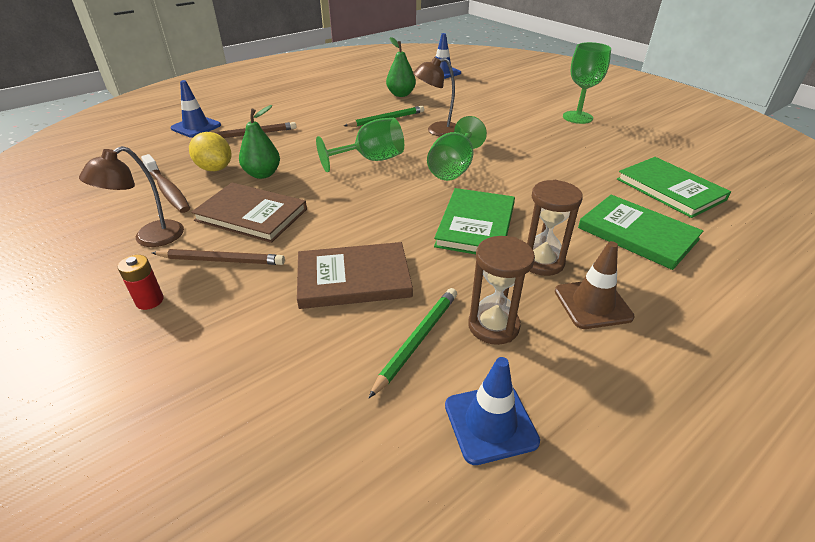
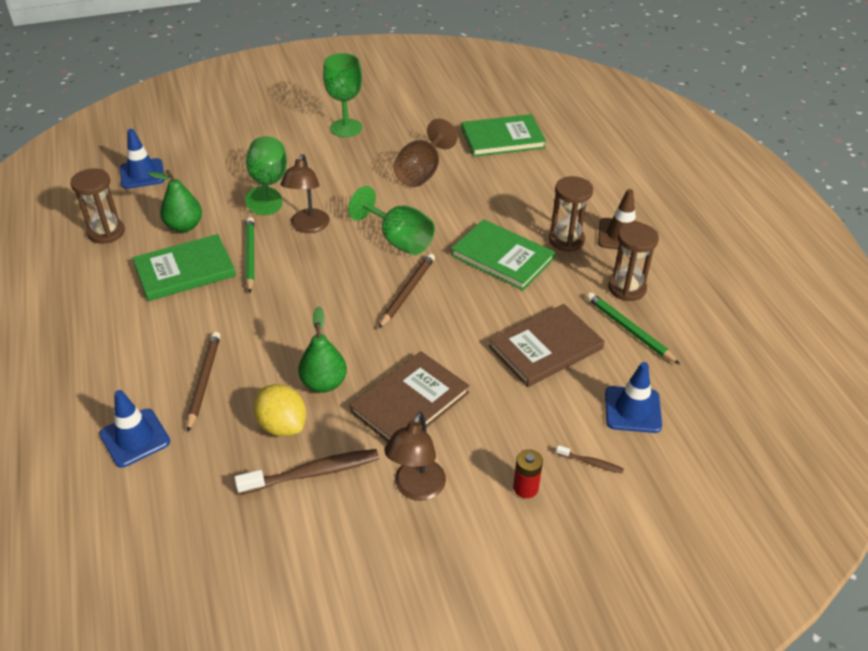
camera: 70 degrees left, 5 degrees up
(150, 238) = (416, 489): brown lamp -> brown lamp turned 45 degrees clockwise
(186, 343) = (591, 463): none -> brown toothbrush
(215, 168) = (282, 425): yellow lemon -> yellow lemon turned 75 degrees clockwise
(221, 260) = (482, 432): brown pencil -> brown pencil (407, 292)
(353, 278) = (545, 348): brown book -> brown book turned 45 degrees clockwise
(371, 160) = (344, 291): green goblet -> green goblet (268, 184)
(376, 78) = (106, 232): none -> brown hourglass
(490, 423) = (708, 317): blue traffic cone -> blue traffic cone (632, 410)
(559, 160) = (422, 172): none -> brown goblet
(637, 234) = (552, 181): green book -> green book (185, 270)

